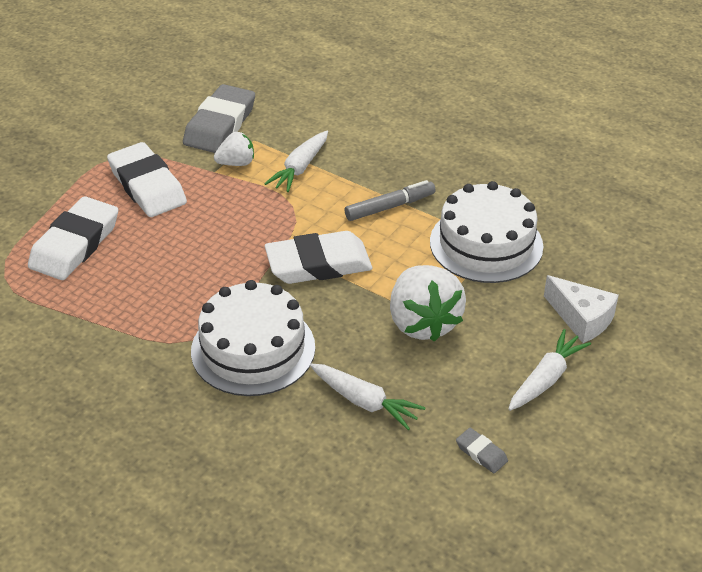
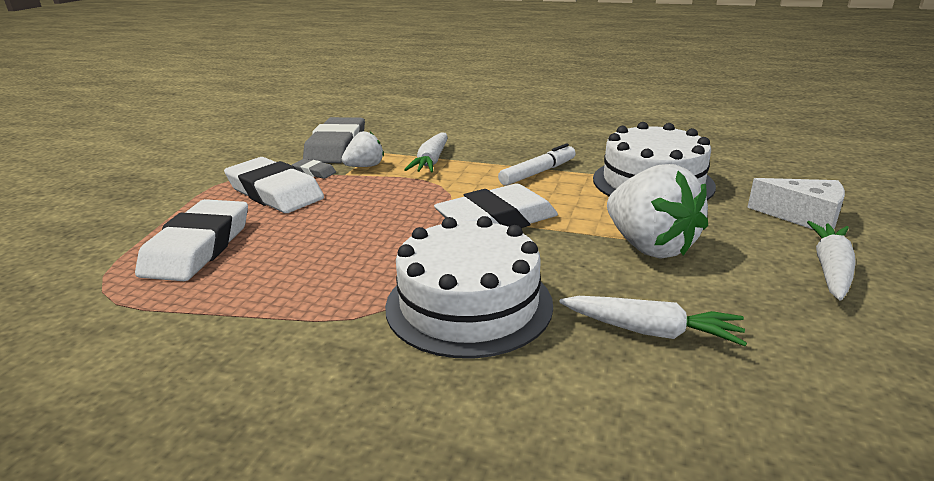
camera: 15 degrees left, 15 degrees down
(390, 207) = (538, 172): grey marker -> white marker
(481, 453) = (849, 357): grey eraser -> grey eraser (314, 172)

